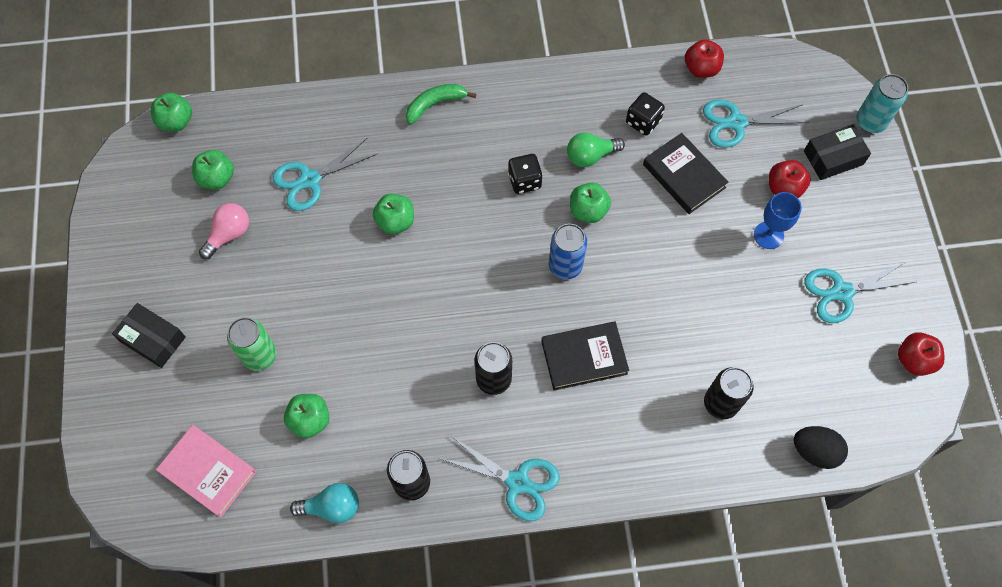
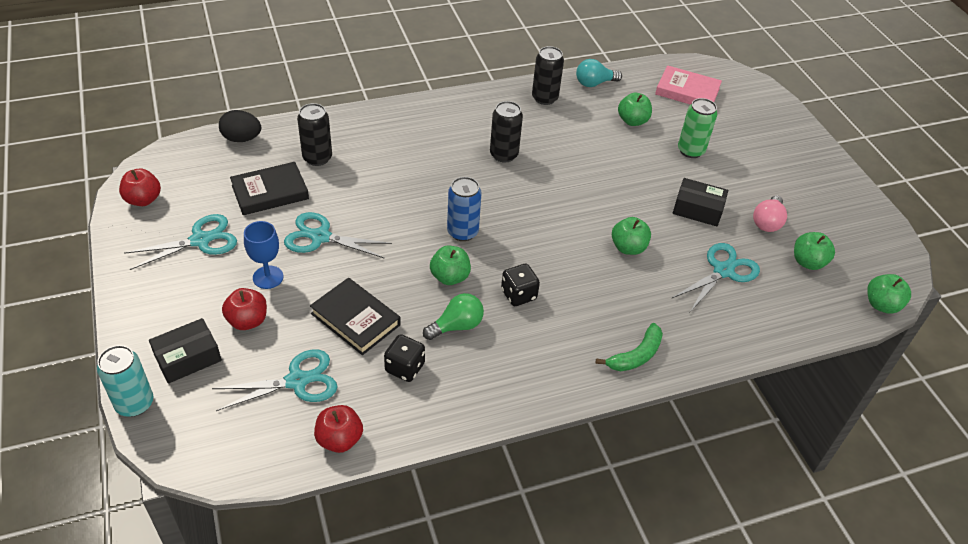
camera: 165 degrees right, 20 degrees down
(153, 339) = (777, 152): black box -> black box (697, 209)
(517, 482) = (469, 104): turquoise scissors -> turquoise scissors (320, 237)
(584, 357) = (433, 174): black book -> black book (270, 192)

